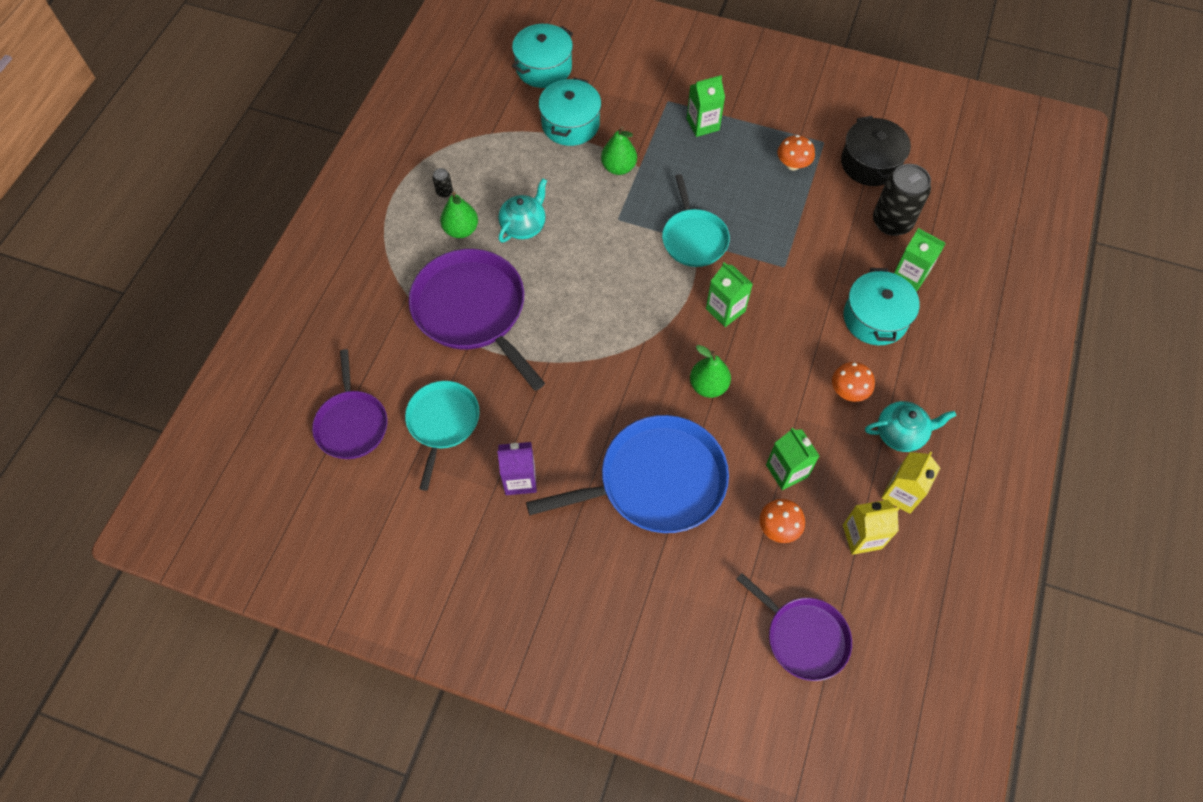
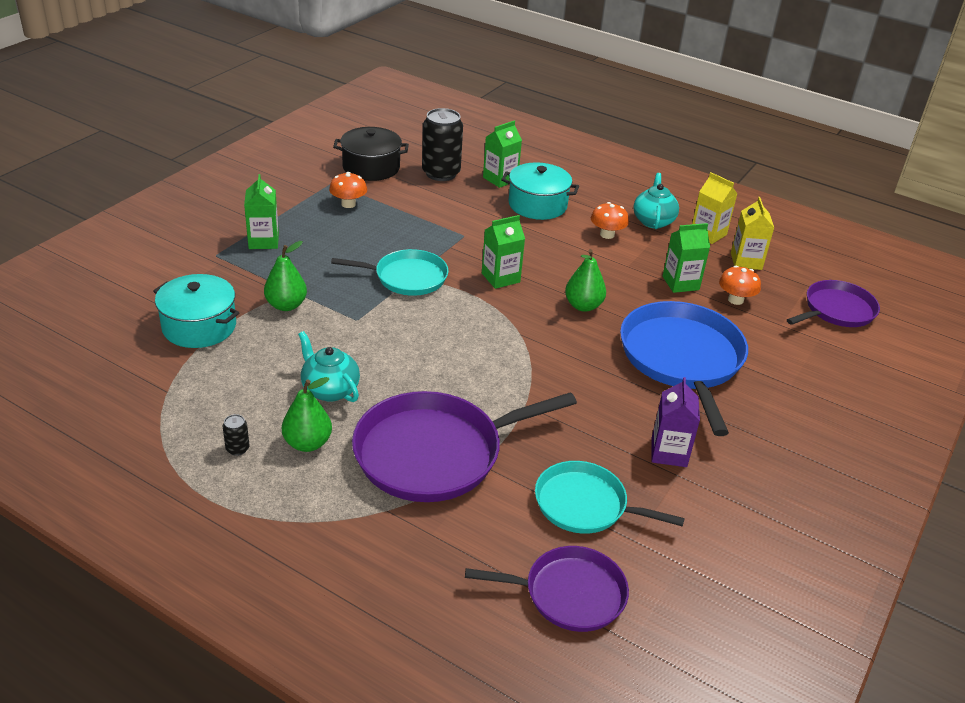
camera: 80 degrees left, 25 degrees down
(544, 68) = (94, 330): turquoise pot -> none

